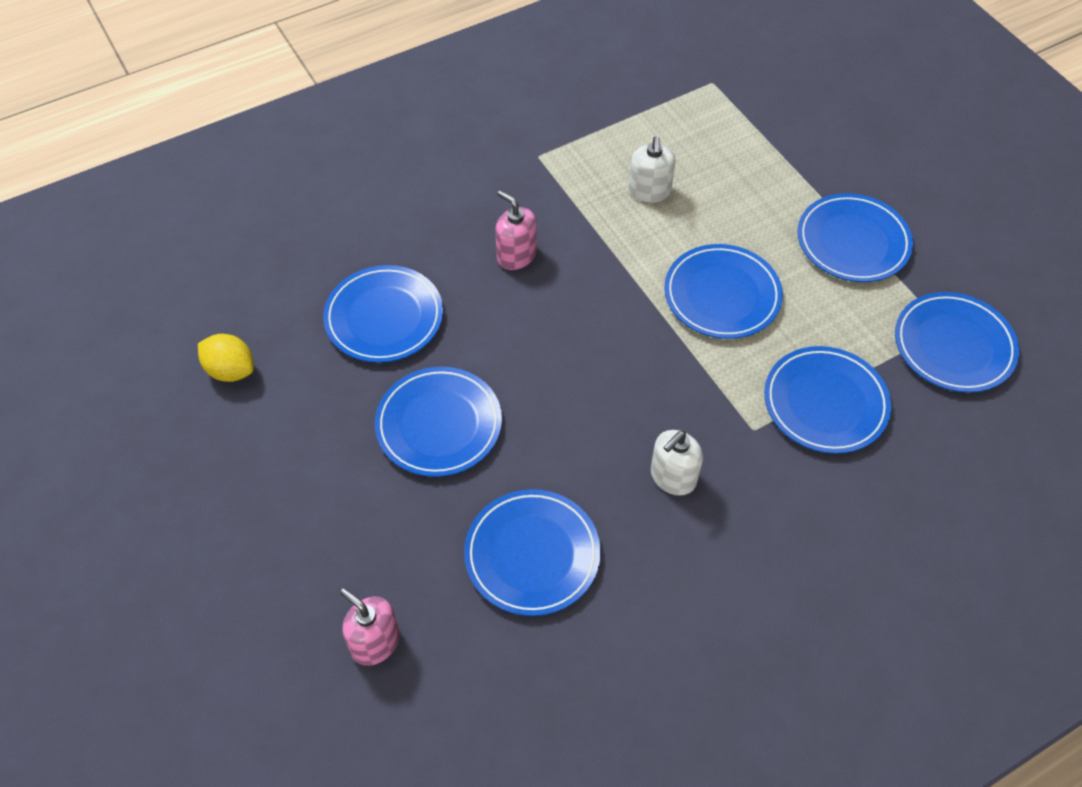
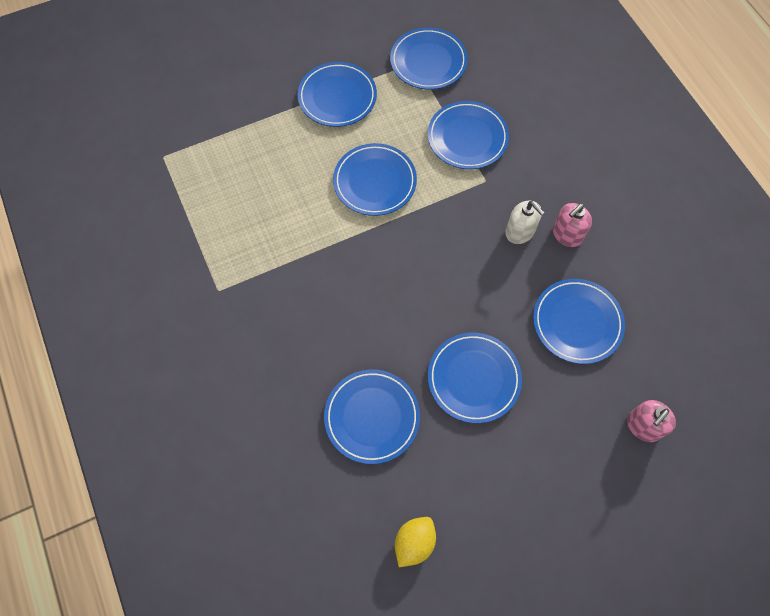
camera: 85 degrees left, 10 degrees up
(516, 255) = (321, 314): pink soap dispenser -> pink soap dispenser (567, 234)
(649, 191) = (270, 214): white soap dispenser -> none

